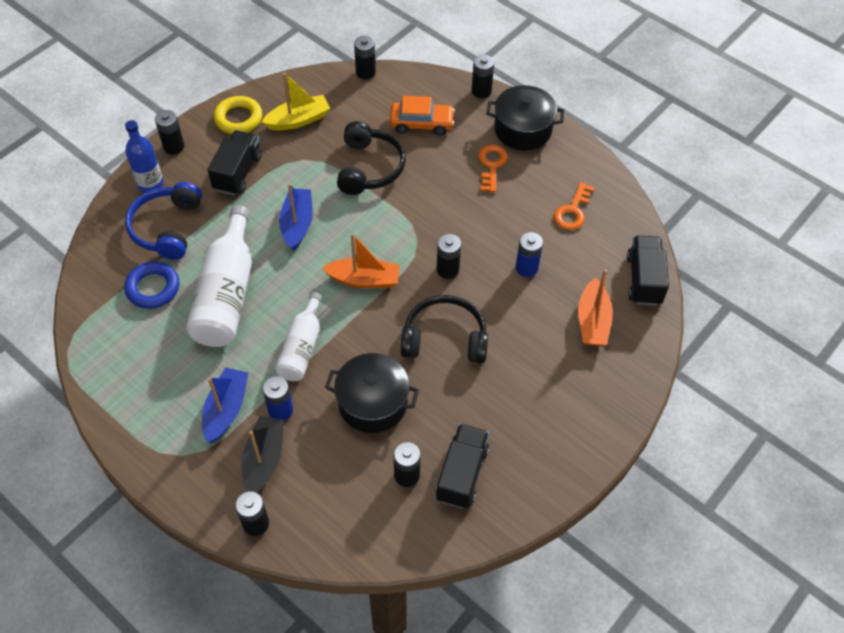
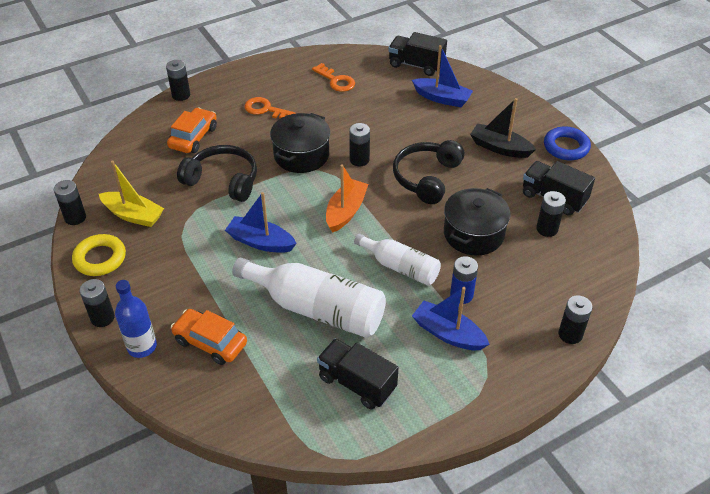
camera: 70 degrees left, 10 degrees down
(153, 288) = (282, 367): blue ring -> blue ring (566, 147)
(167, 228) = (210, 342): blue headphones -> orange car
(237, 173) = (172, 273): black truck -> black truck (357, 383)
(264, 459) = (508, 316): black boat -> black boat (500, 148)
(298, 120) = (133, 215): yellow boat -> yellow boat turned 120 degrees clockwise
(365, 72) = (106, 157): black battery -> black battery (75, 217)
(523, 130) = (239, 84): black pot -> black pot (301, 155)
(526, 268) = (378, 117): blue battery -> none
(592, 321) = (442, 98): orange boat -> blue boat

